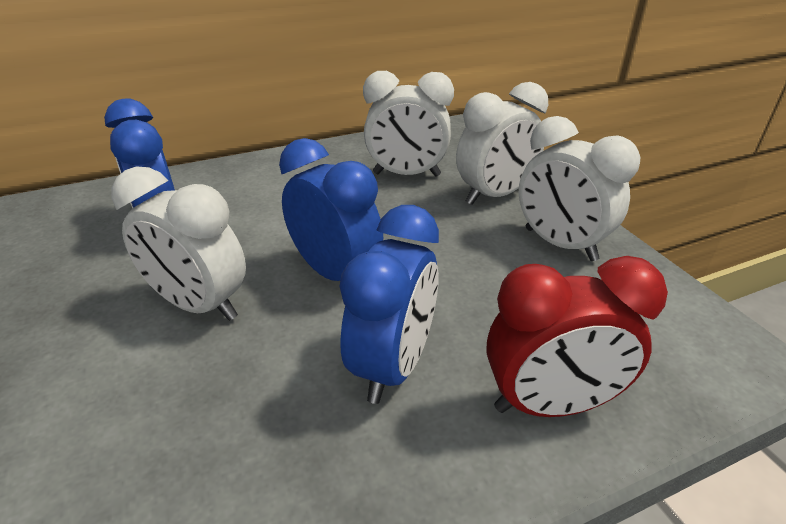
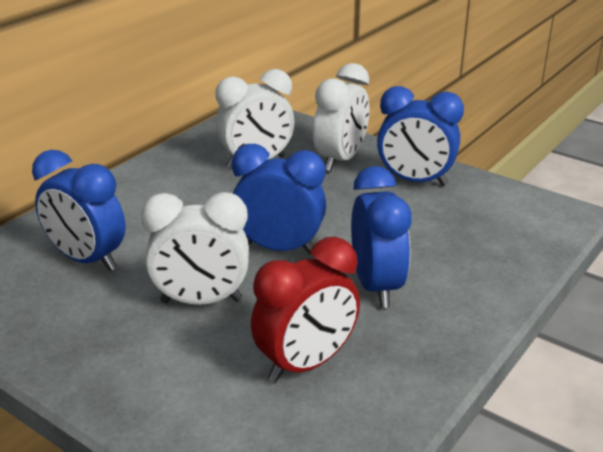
camera: 30 degrees left, 5 degrees down
(550, 404) = (483, 272): red clock -> red clock (306, 364)
(559, 244) = (415, 181): white clock -> blue clock

